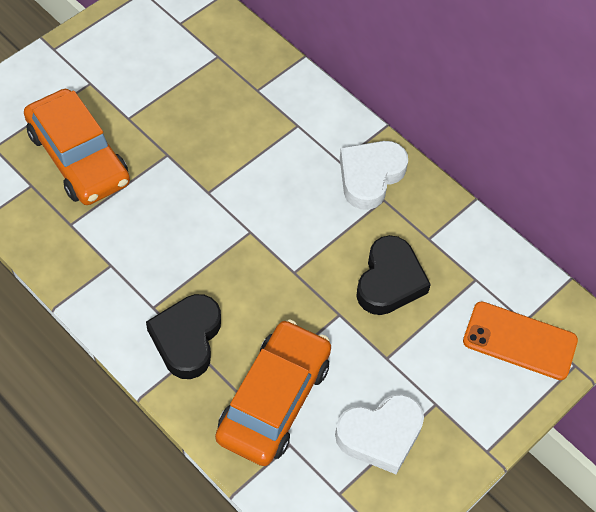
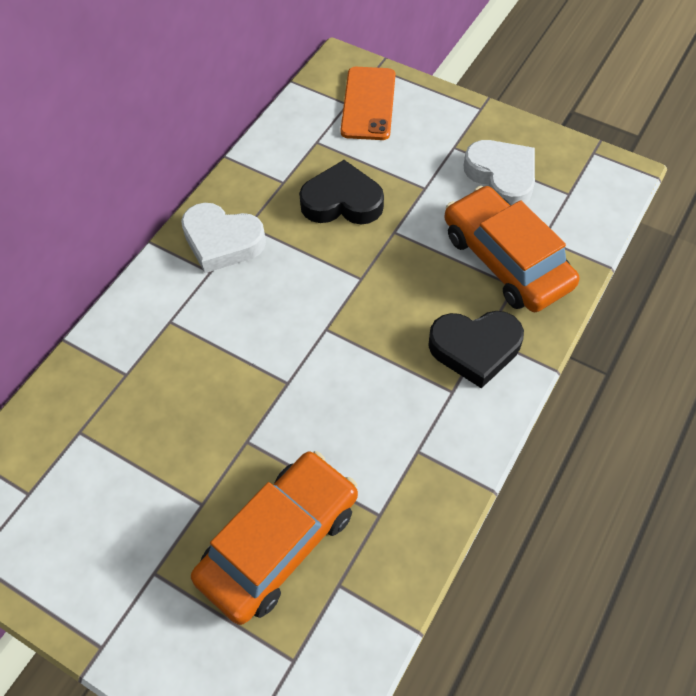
camera: 100 degrees left, 0 degrees up
(274, 400) = (506, 260): orange car -> orange car turned 45 degrees clockwise

